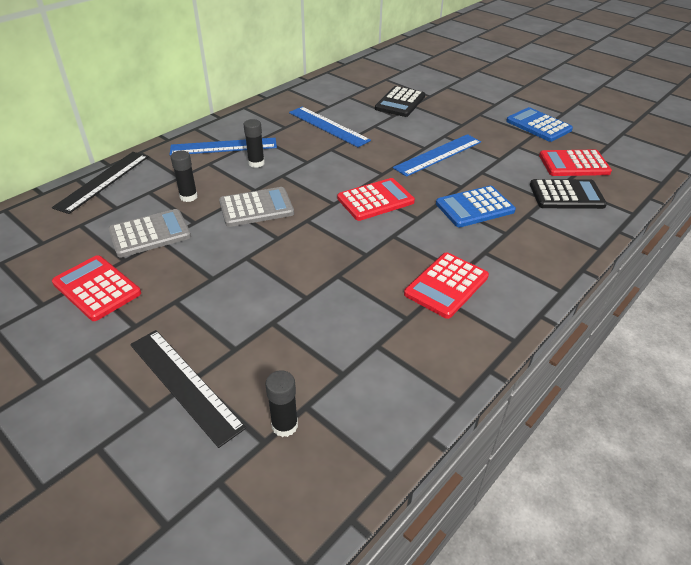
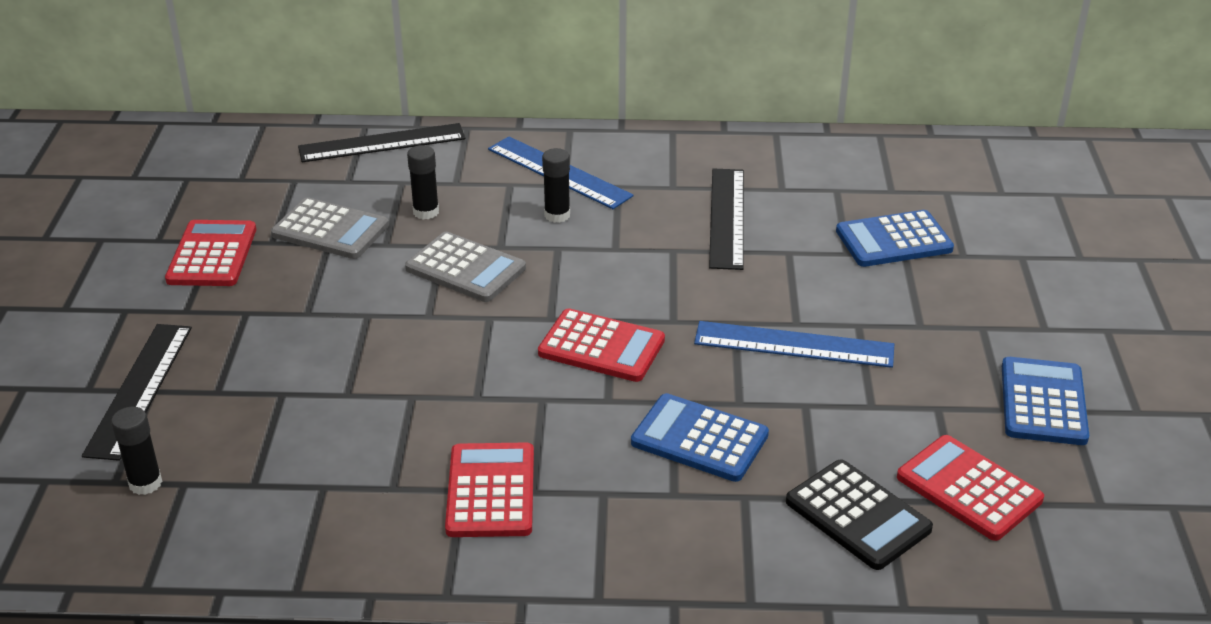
camera: 50 degrees right, 5 degrees down
(328, 126) = (727, 218): blue ruler -> black ruler
(400, 102) = (894, 240): black calculator -> blue calculator
(446, 285) = (490, 491): red calculator -> red calculator turned 90 degrees clockwise

